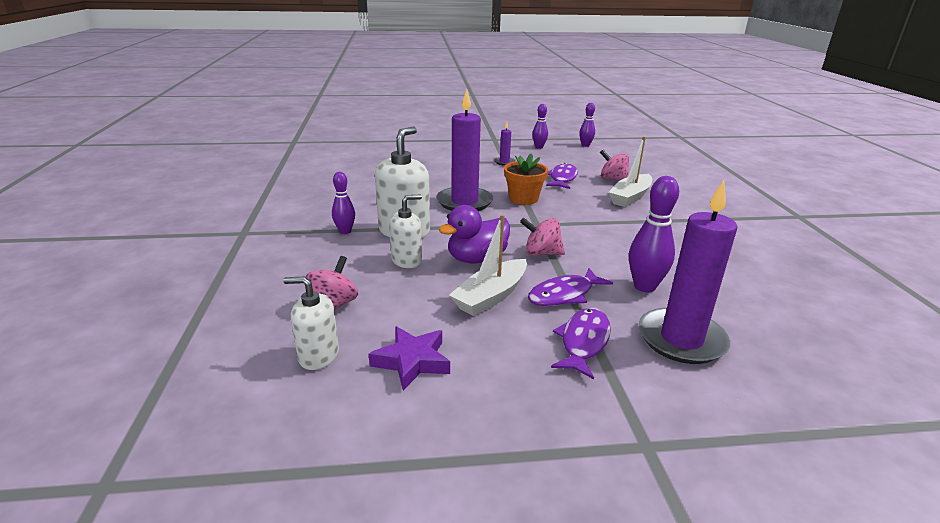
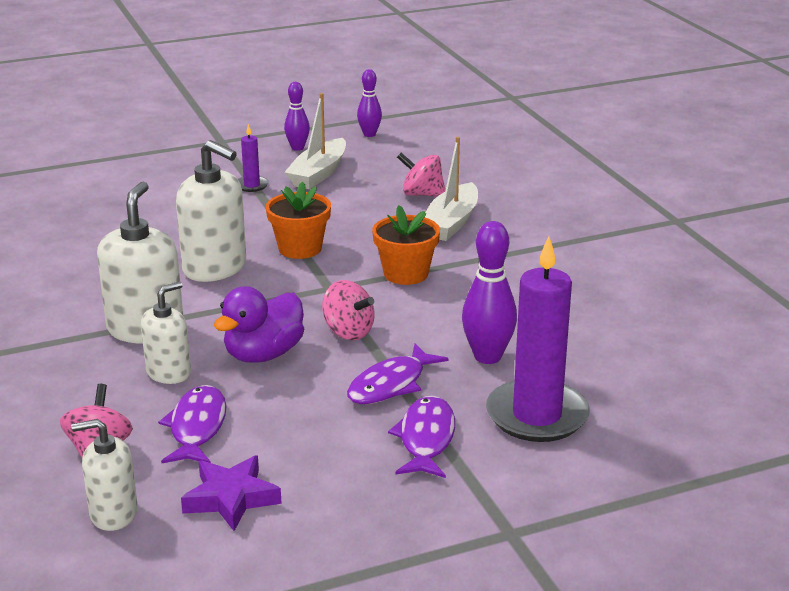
camera: 15 degrees left, 0 degrees up
(345, 231) = (58, 343): purple bowling pin -> none
(464, 202) = (215, 268): purple candle -> white soap dispenser
(491, 296) = (299, 402): white boat -> white boat (318, 174)
(541, 253) = (348, 332): pink spinning top -> pink spinning top turned 135 degrees counterclockwise
(562, 178) = (348, 203): purple fish -> purple fish (197, 427)
(592, 223) = (406, 274): none -> orange flower pot

